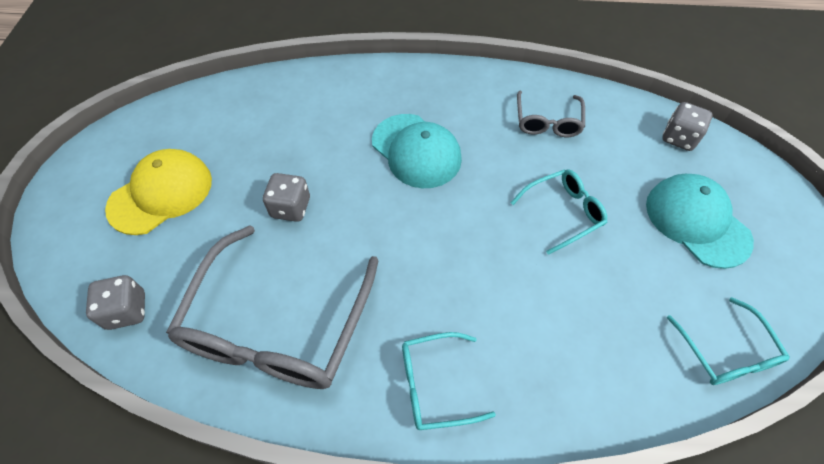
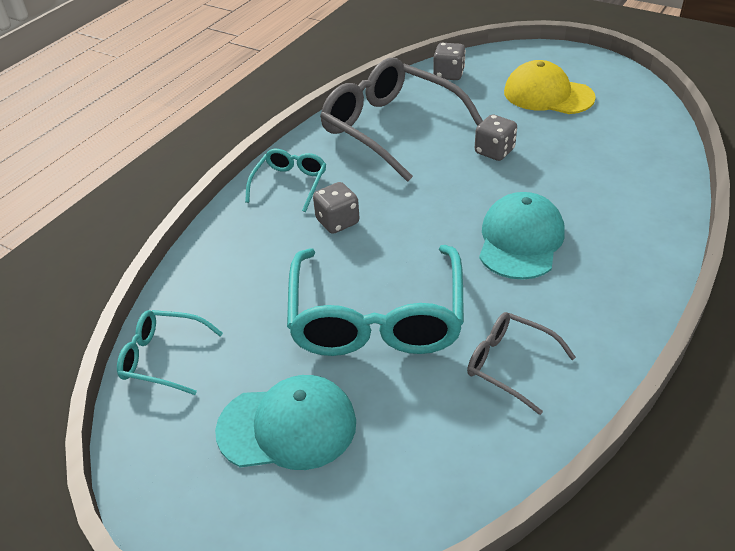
camera: 120 degrees right, 15 degrees down
(161, 194) = (548, 95): yellow cap -> yellow cap turned 135 degrees clockwise
(416, 151) = (520, 240): turquoise cap -> turquoise cap turned 120 degrees clockwise
(562, 213) = (376, 317): turquoise glasses -> turquoise glasses, size x2.00
(679, 138) = (409, 494): grey dice -> grey dice (337, 222)

